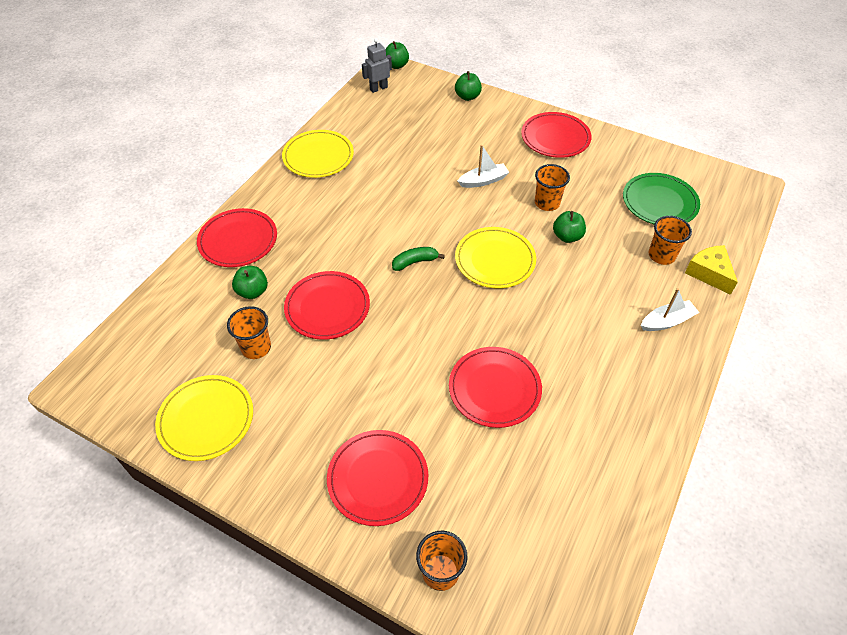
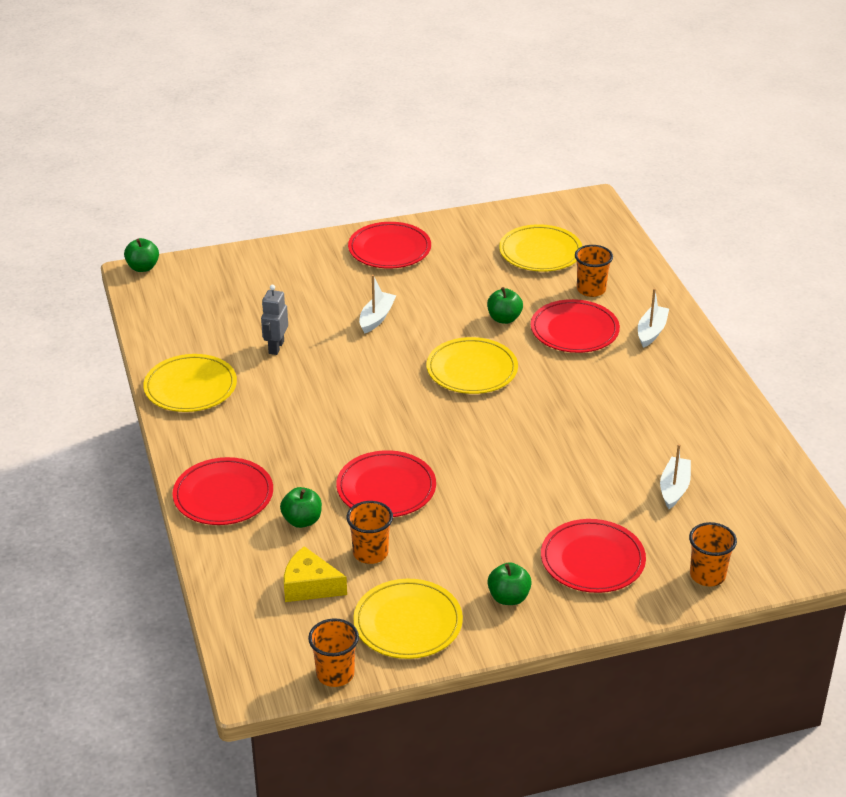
camera: 45 degrees left, 15 degrees down
(378, 88) = (157, 297): grey robot -> grey robot (276, 347)
(415, 262) = (409, 411): green banana -> none
(467, 96) = (259, 258): green apple -> green apple (508, 597)
(494, 388) = (593, 452): red plate -> red plate (574, 330)
(514, 470) = (674, 488): none -> white boat
(547, 203) = (454, 304): orange cup -> orange cup (335, 674)
(659, 202) = (540, 252): green plate -> yellow plate
(709, 273) = (639, 281): yellow cheese -> yellow cheese (309, 586)

